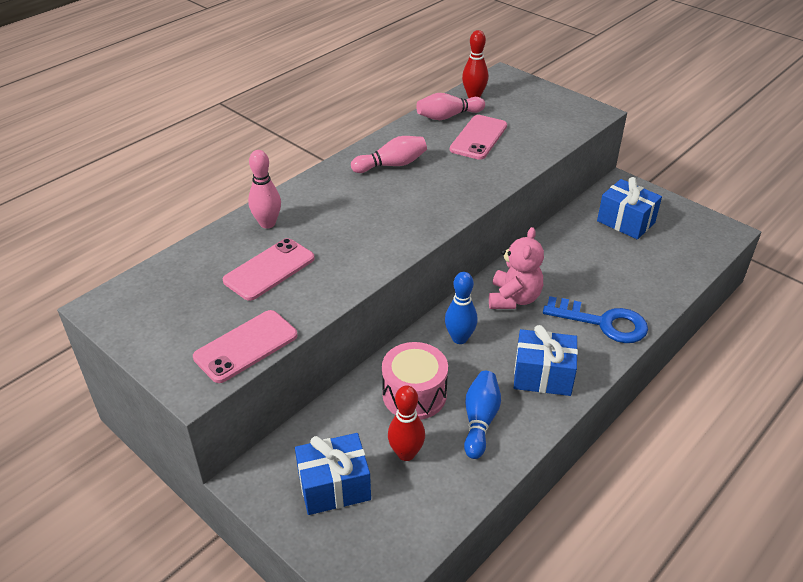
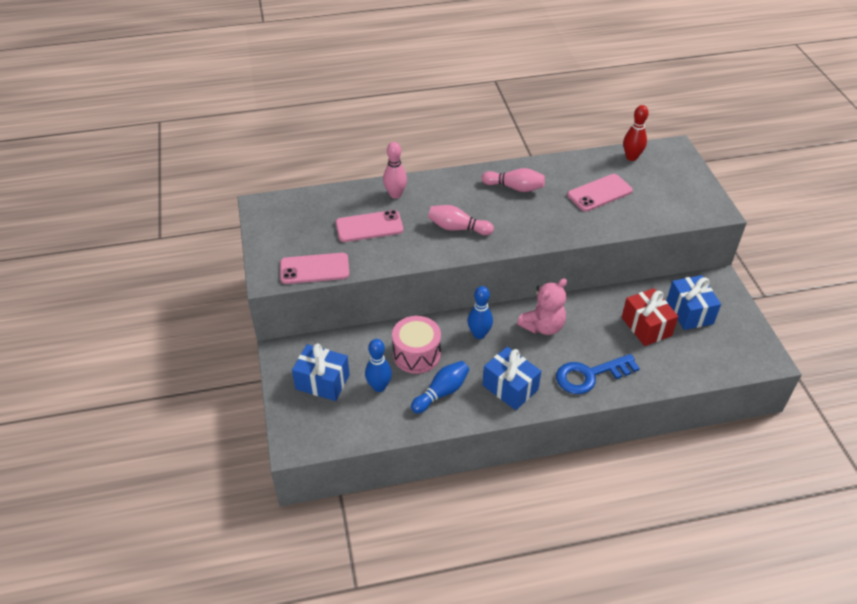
camera: 35 degrees right, 5 degrees up
(406, 453) = (379, 386): red bowling pin -> blue bowling pin
(448, 116) = (594, 166): pink bowling pin -> pink bowling pin (457, 228)
(603, 322) = (590, 375): blue key -> blue key turned 105 degrees clockwise
(604, 252) = (646, 326): none -> red gift

